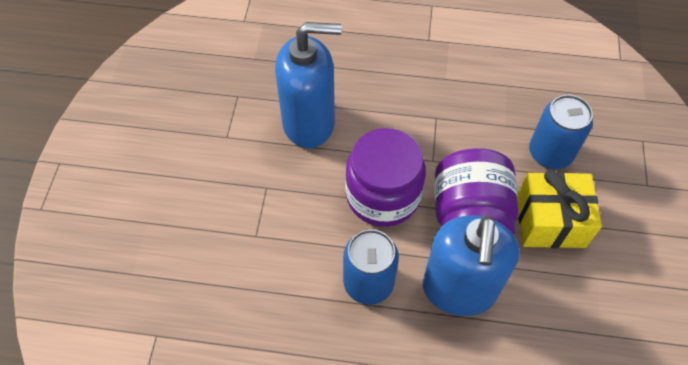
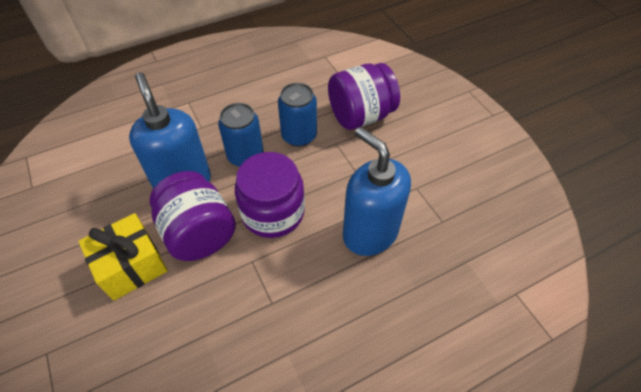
camera: 145 degrees right, 5 degrees down
(194, 255) = (361, 116): none -> purple jar
(309, 123) = (370, 233): blue soap dispenser -> blue soap dispenser turned 90 degrees clockwise
(550, 153) = (150, 330): blue can -> blue can (299, 136)

